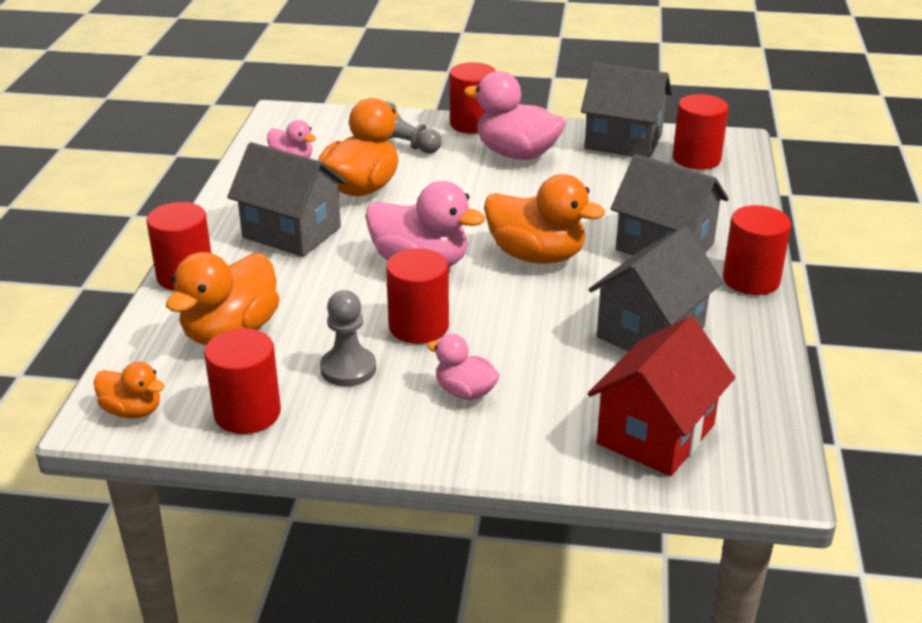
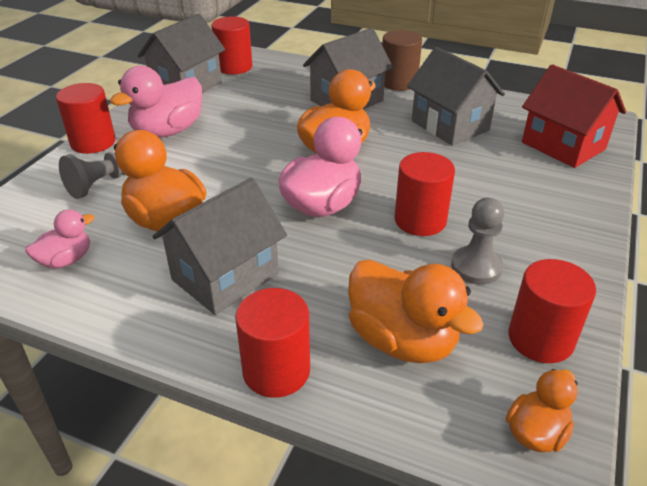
camera: 75 degrees left, 5 degrees up
(465, 392) = (514, 211): pink duck -> none
(751, 280) = (398, 82): red cylinder -> brown cylinder

